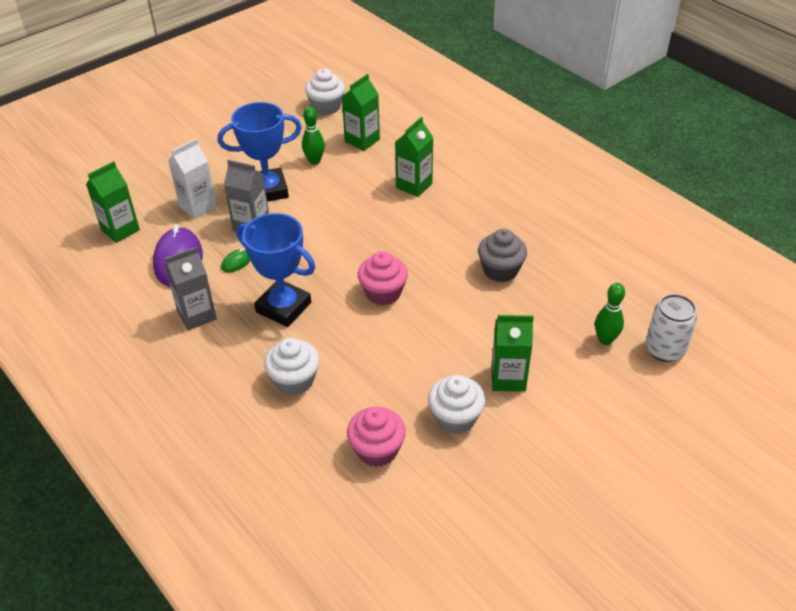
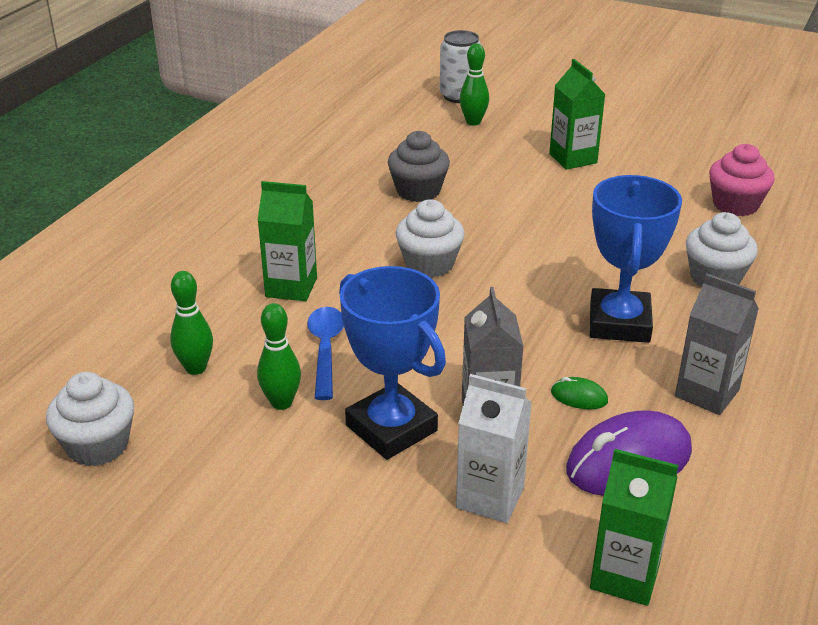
camera: 115 degrees left, 10 degrees down
(346, 184) = (325, 350): none -> blue spoon
(362, 140) = (195, 368): green carton -> green bowling pin
(383, 293) = (524, 256): pink cupcake -> none
(455, 418) = (650, 174): white cupcake -> white cupcake (429, 264)

